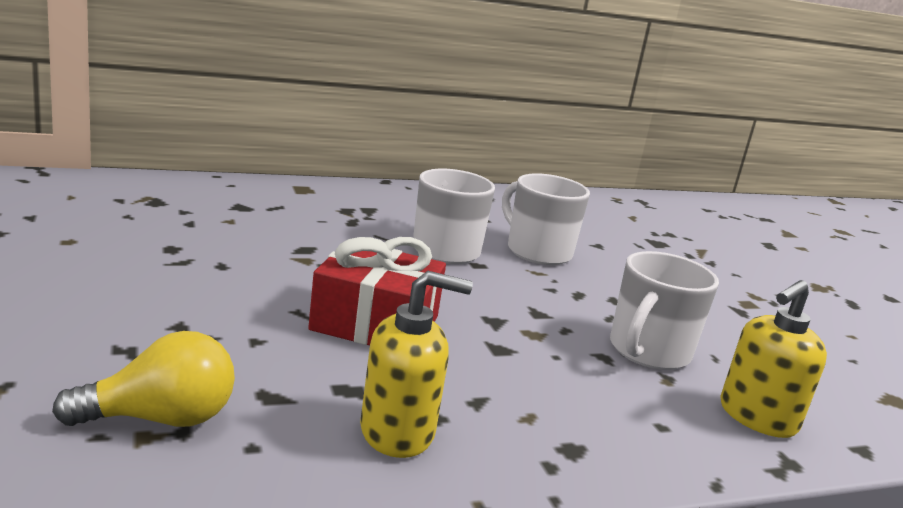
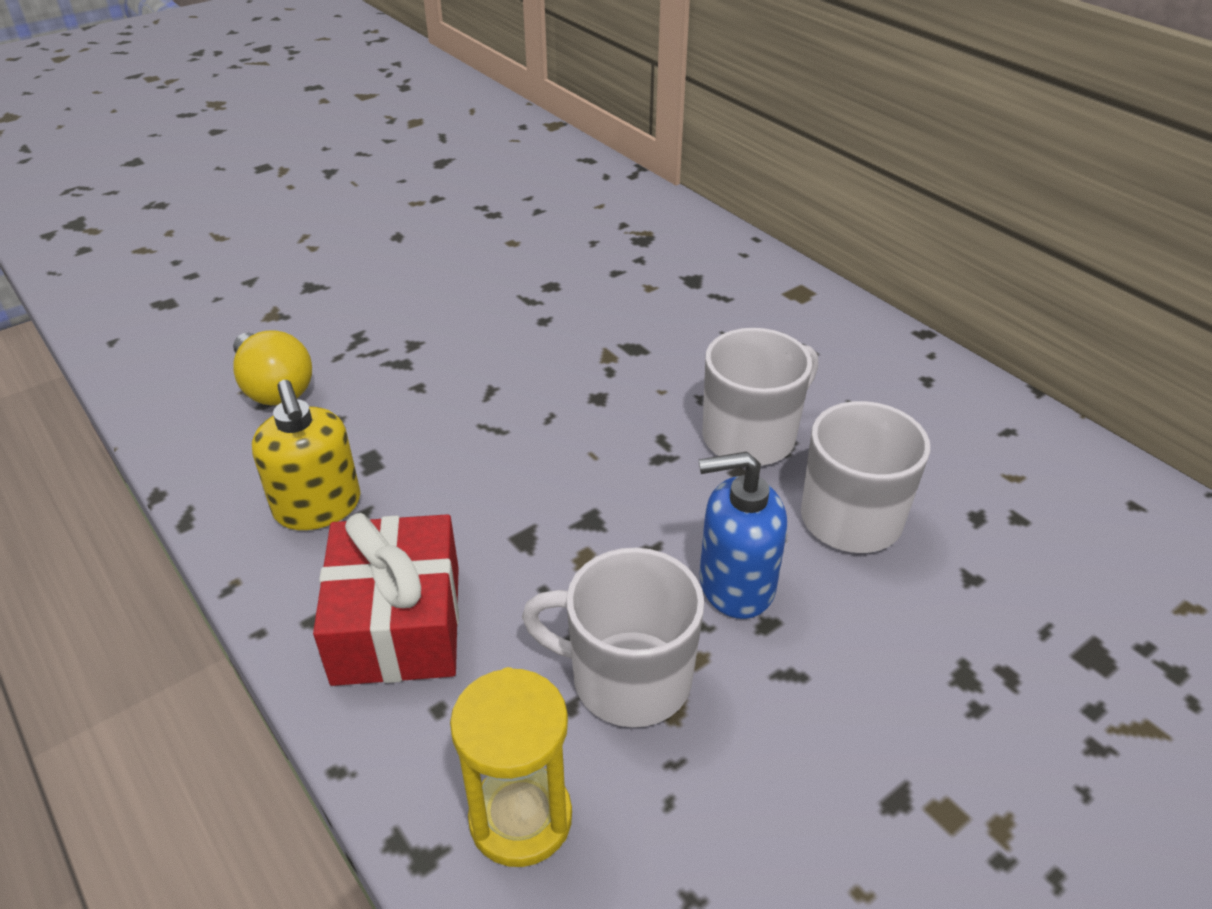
camera: 75 degrees right, 20 degrees up
(375, 323) = (506, 439): red gift -> red gift (397, 624)
(580, 297) = (735, 585): none -> blue soap dispenser
(757, 417) = (520, 818): yellow soap dispenser -> yellow hourglass

